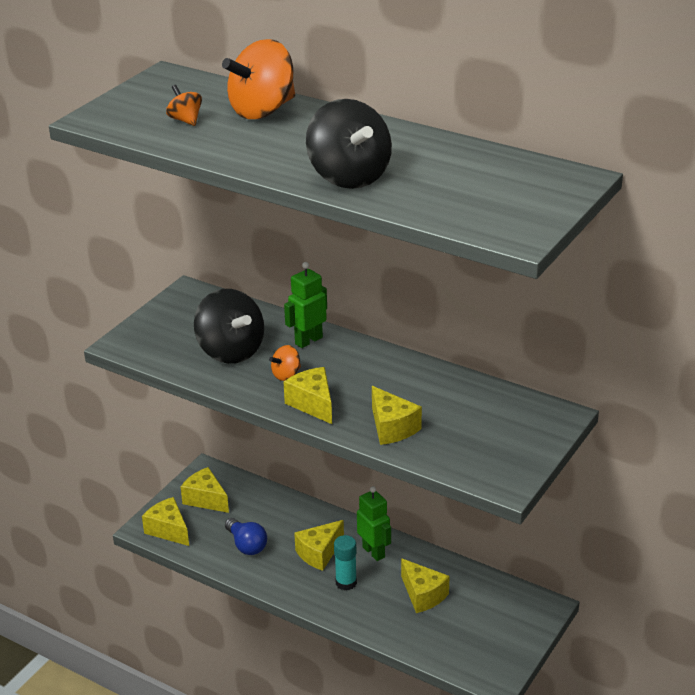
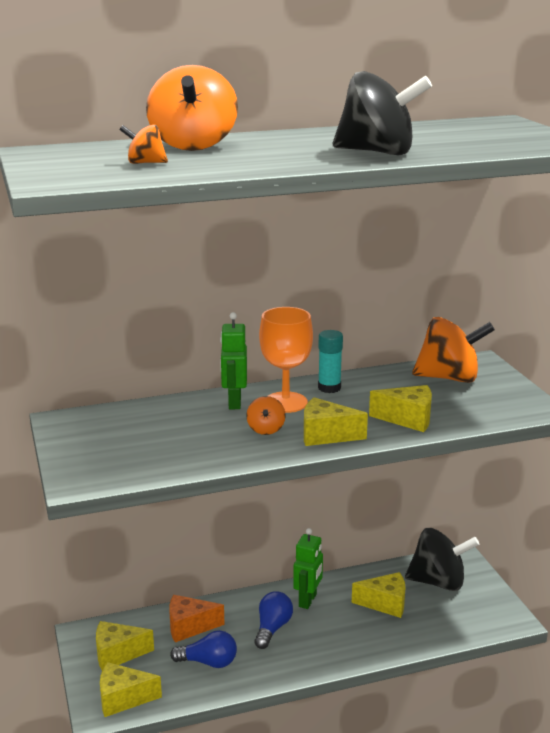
camera: 50 degrees left, 10 degrees down
(230, 351) = (188, 438): black spinning top -> black spinning top (438, 582)
(271, 513) = (189, 627): none -> orange cheese
(319, 553) = (272, 628): yellow cheese -> blue light bulb
(340, 361) = (285, 402): none -> orange goblet
(346, 582) = (324, 633): turquoise glue stick -> turquoise glue stick (329, 388)
(374, 552) = (308, 600): green robot -> green robot turned 105 degrees clockwise
(500, 414) = (449, 378): none -> orange spinning top

